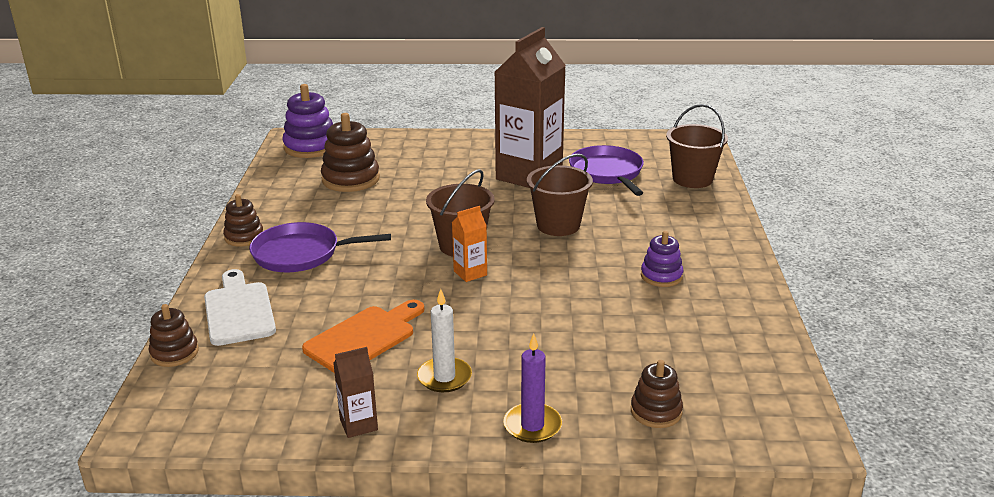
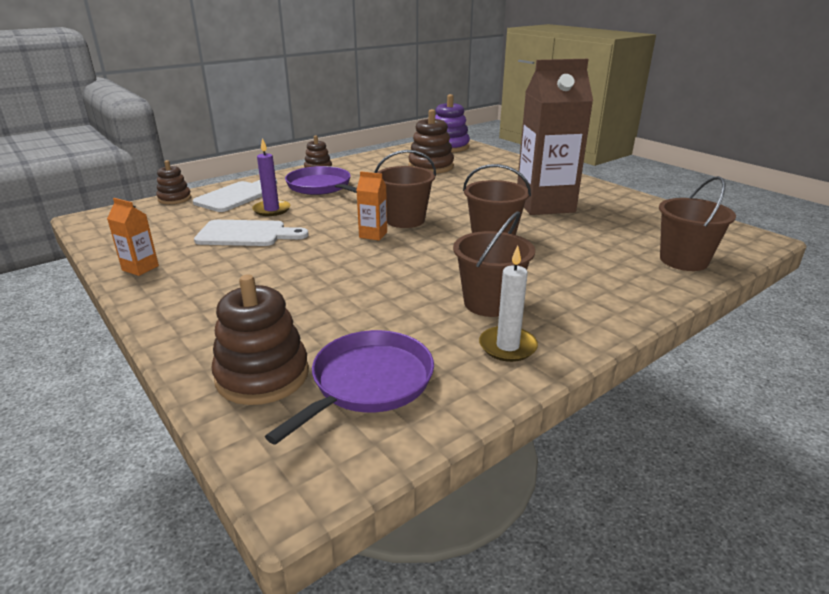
camera: 50 degrees right, 0 degrees up
(358, 424) = (140, 268): brown carton -> orange carton
(364, 338) = (246, 234): orange cutting board -> white cutting board
(444, 377) = (224, 273): white candle -> white candle (507, 346)
(532, 425) = (190, 326): purple candle -> purple candle (271, 210)
(607, 173) = (611, 227): purple pan -> purple pan (368, 383)
(656, 411) = (262, 375): brown stacking toy -> brown stacking toy, size x1.66
(661, 276) = (489, 303): purple stacking toy -> brown bucket

